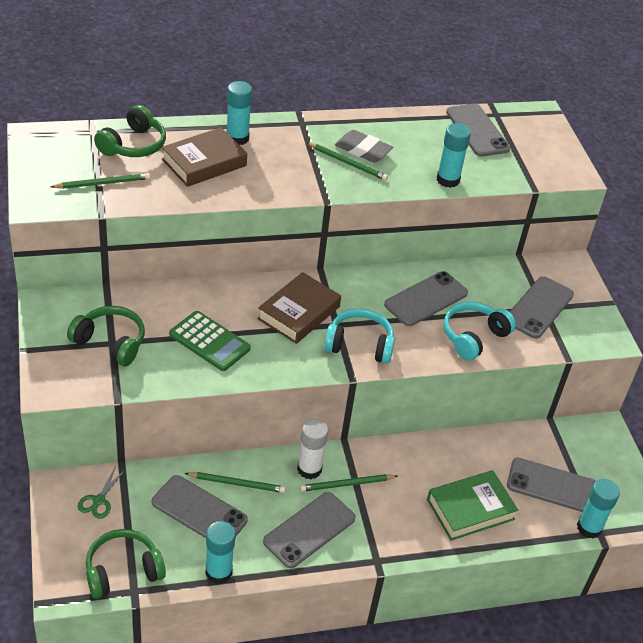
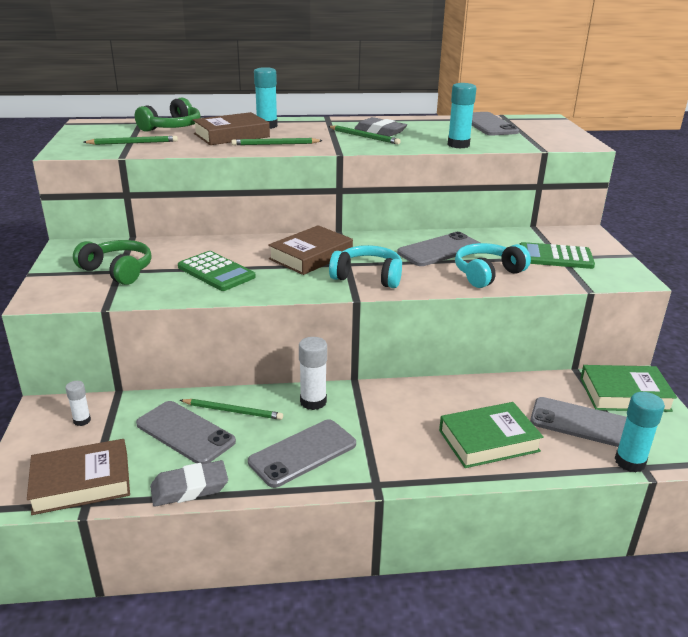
camera: 10 degrees right, 15 degrees down
(99, 500) = (82, 420): green scissors -> white glue stick
(123, 570) = (81, 482): green headphones -> brown book
(218, 572) = (189, 488): turquoise glue stick -> grey eraser
(347, 484) = (351, 415): green pencil -> green pencil (275, 144)
(539, 307) = (555, 257): grey phone -> green calculator
(592, 449) = (624, 394): none -> green book

